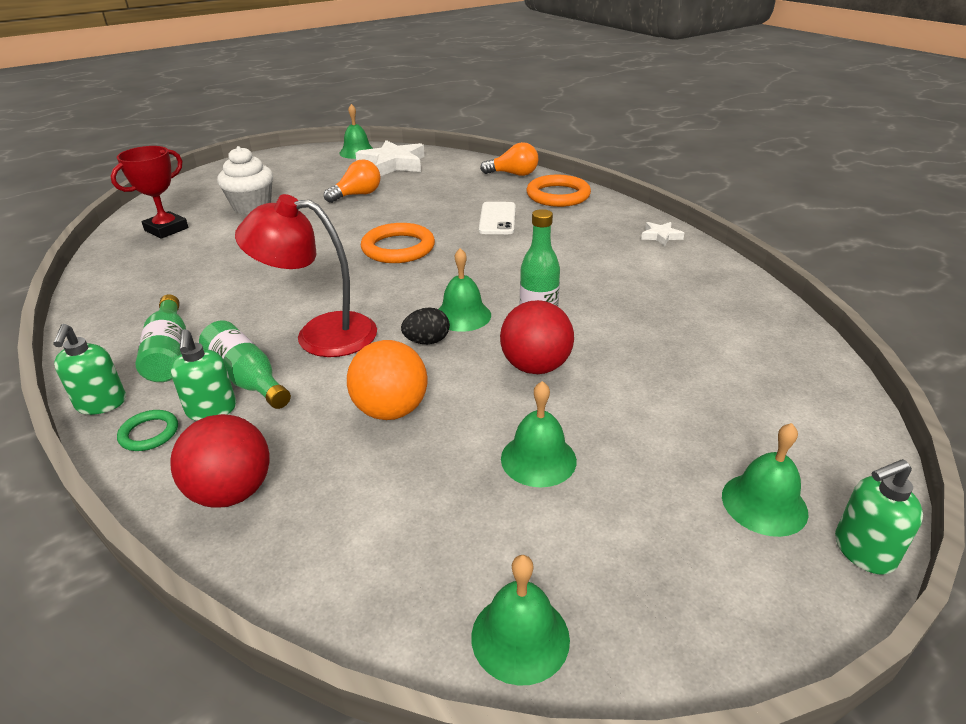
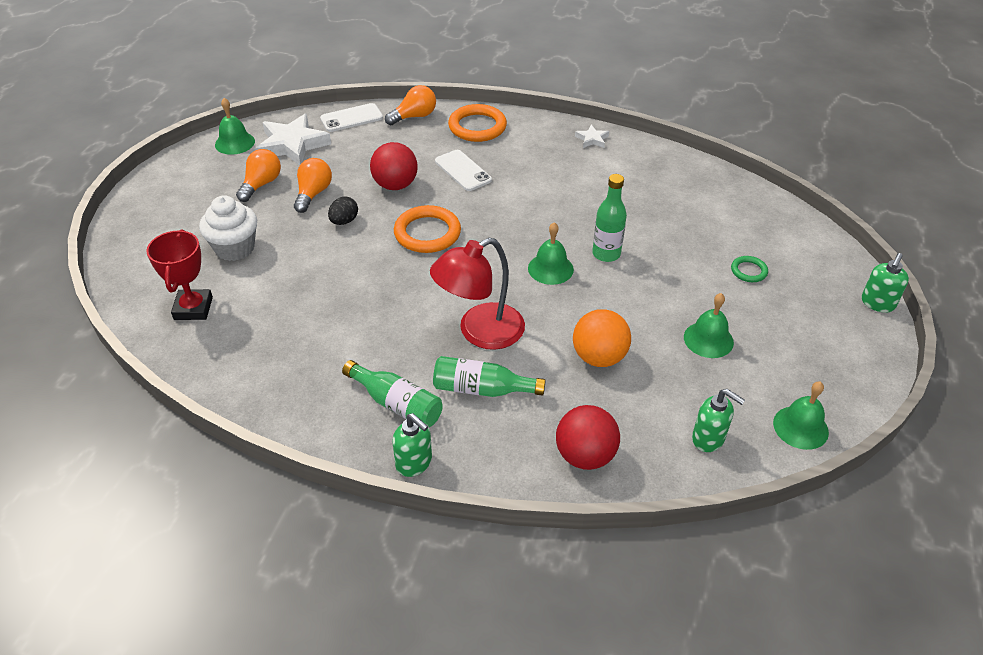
camera: 40 degrees left, 10 degrees up
(149, 433) = (480, 458): green ring -> green ring (748, 271)
(211, 410) = (494, 421): green soap dispenser -> green soap dispenser (708, 439)
(333, 178) = (261, 184): none -> orange light bulb
(427, 341) = (555, 300): black egg -> black egg (344, 221)
(462, 162) = (351, 118): none -> white phone
(535, 367) = (639, 283): red ball -> red ball (395, 185)
(764, 503) = (823, 303): green bell -> none

